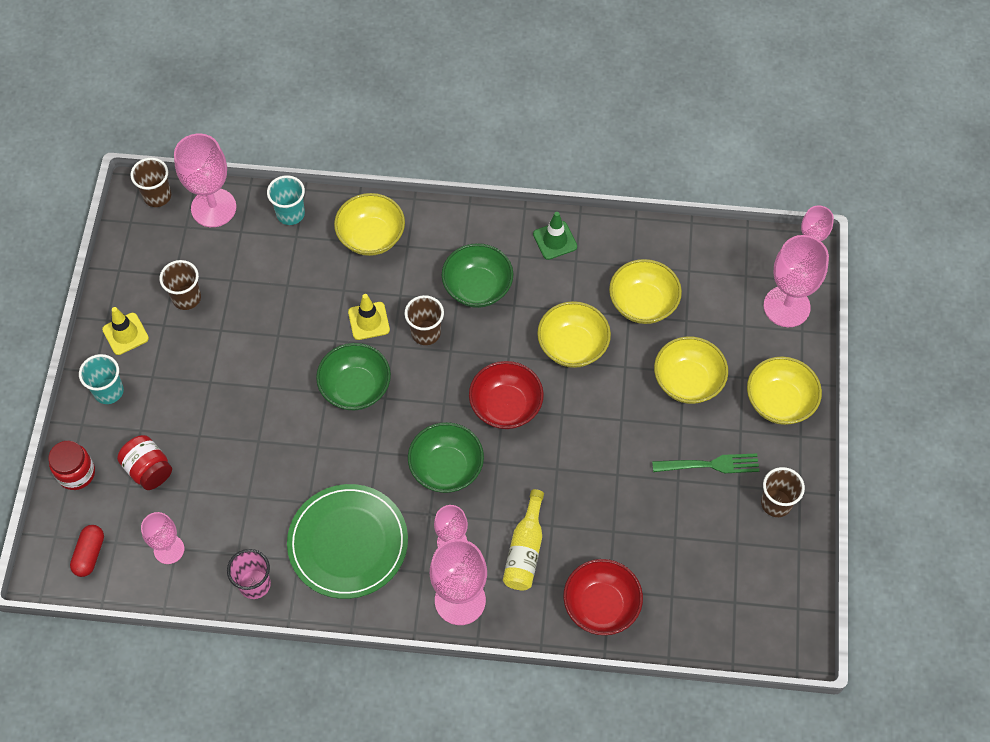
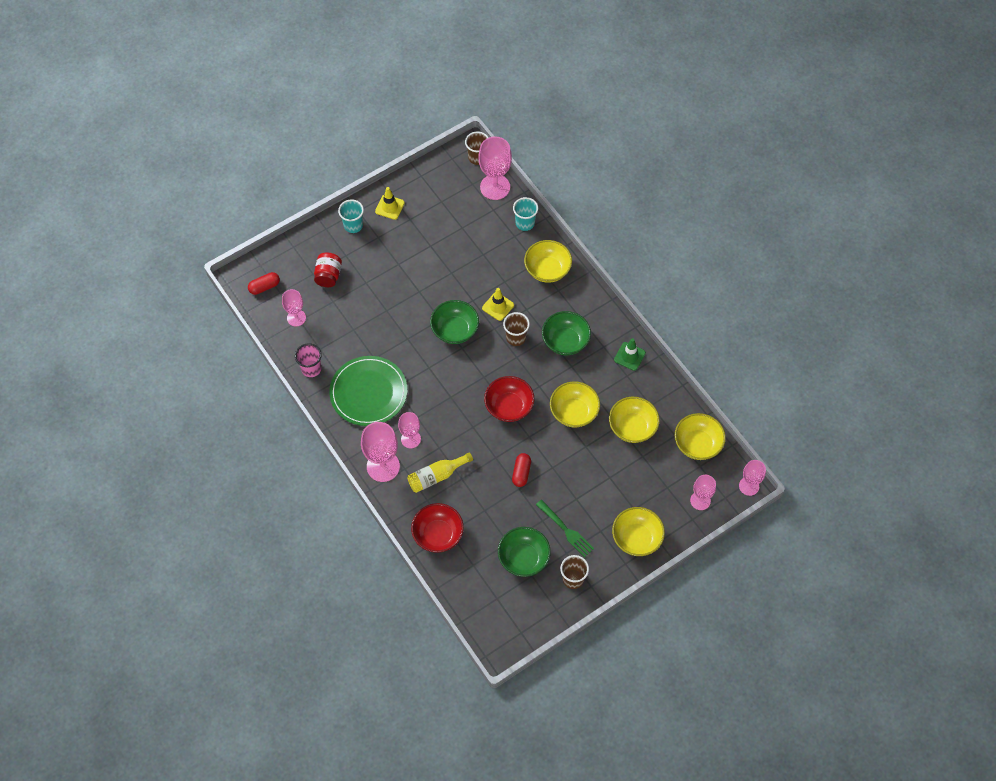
camera: 50 degrees right, 0 degrees up
(76, 473) = (299, 247): red jar -> none
(186, 298) = (434, 217): brown cup -> none
(446, 468) = (449, 405): green bowl -> green bowl (523, 558)
(600, 457) = (521, 473): none -> red capsule
(688, 381) = (606, 483): yellow bowl -> yellow bowl (697, 444)
(786, 306) = (700, 500): pink goblet -> pink goblet, size x0.61

